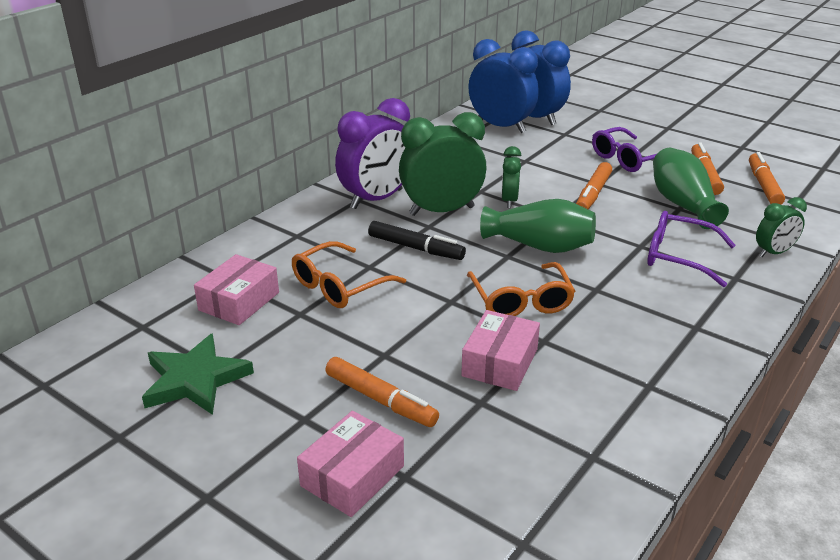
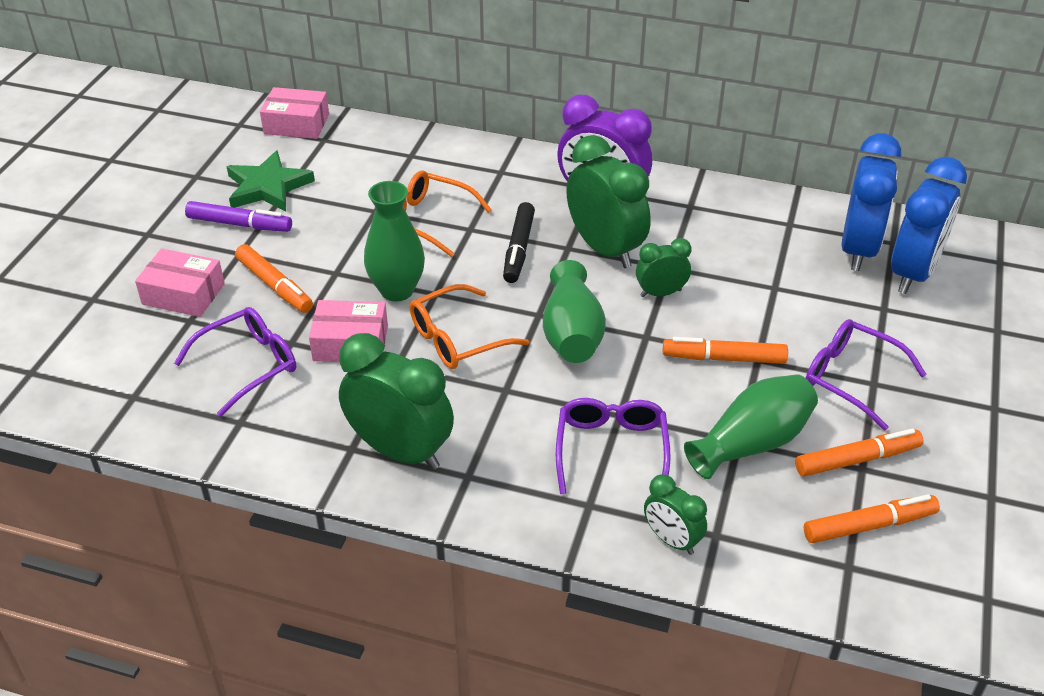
camera: 70 degrees right, 10 degrees up
(239, 301) = (378, 174): pink box -> pink box (296, 124)
(250, 411) = (239, 224): none -> purple marker
(380, 400) = (274, 286): orange marker -> orange marker turned 60 degrees counterclockwise
(435, 321) = (397, 290): none -> green vase
(504, 438) = (248, 365): none -> purple glasses
(659, 357) = (400, 451): none -> green clock

